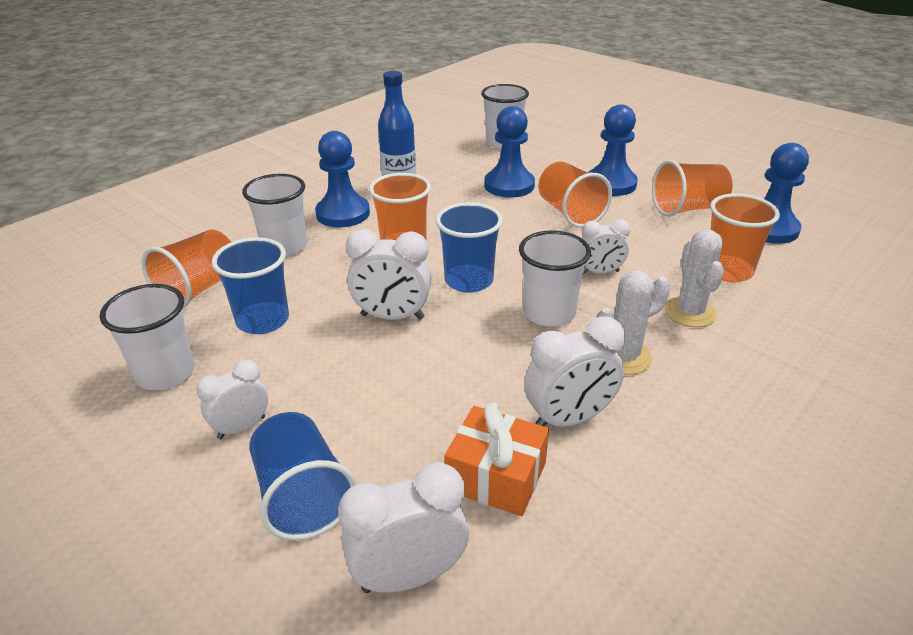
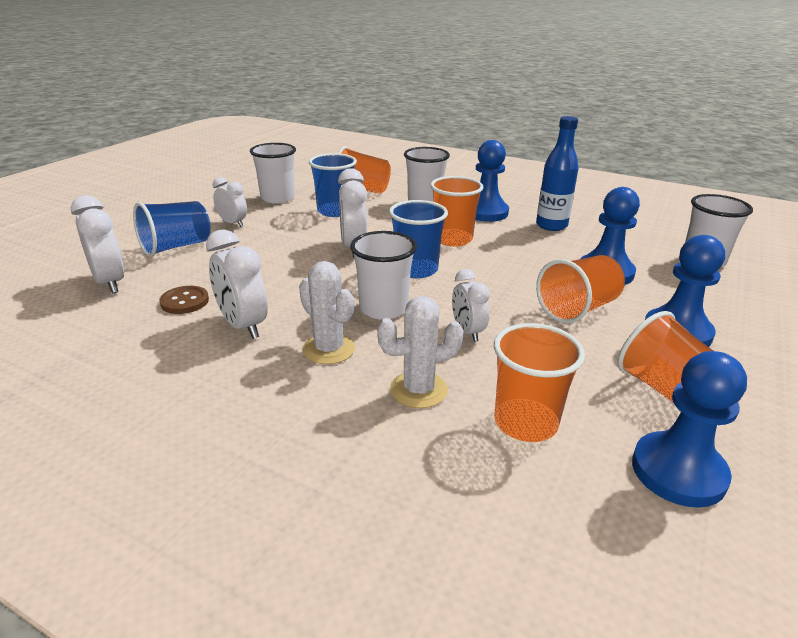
camera: 75 degrees right, 5 degrees down
(496, 476) = (185, 301): orange gift -> brown button

